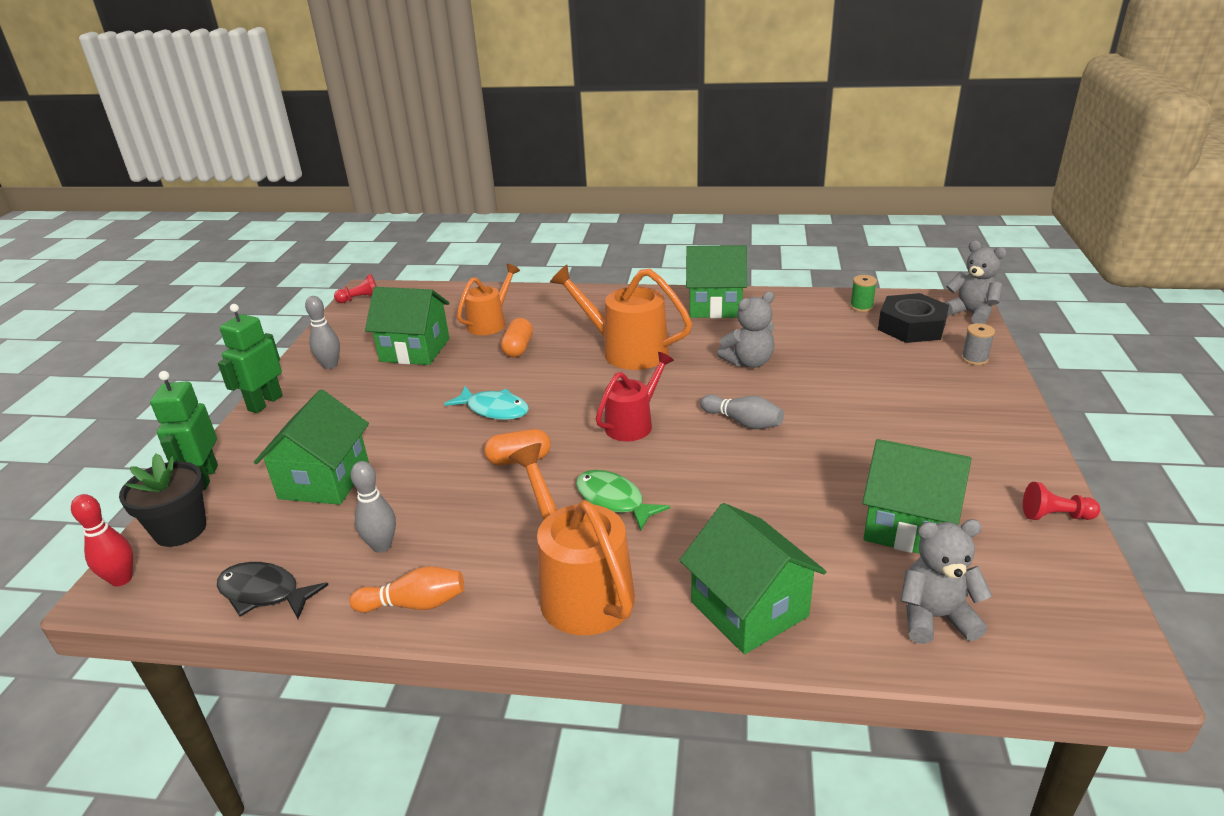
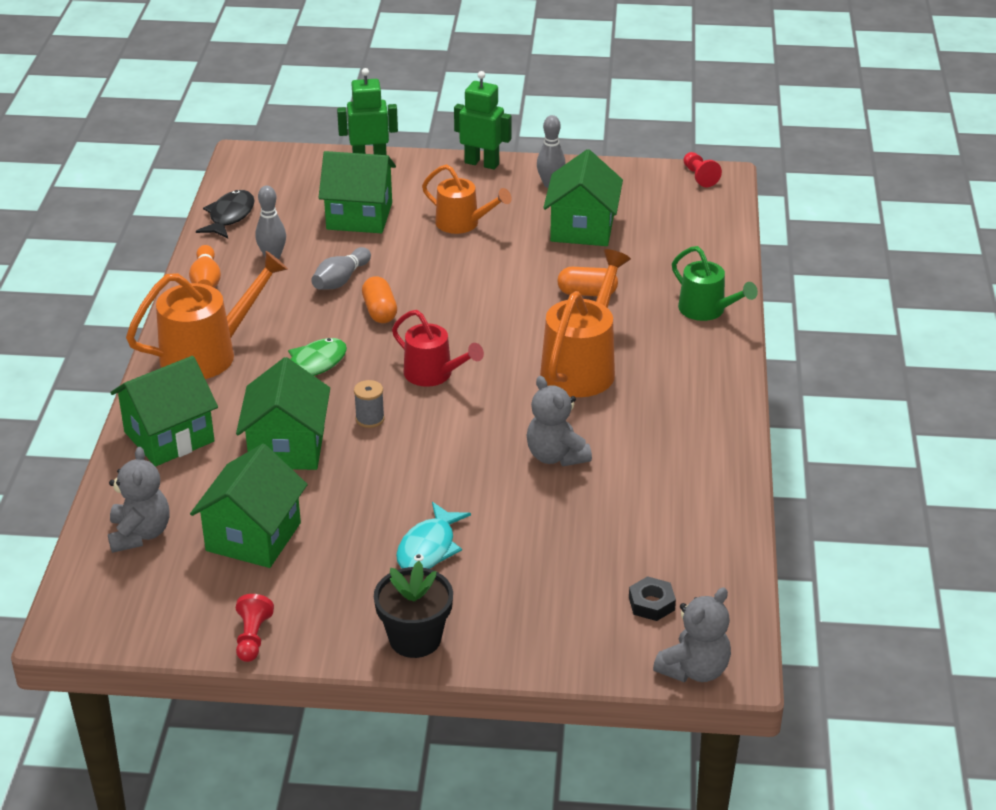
camera: 85 degrees right, 5 degrees up
(121, 579) = (255, 157): red bowling pin -> none
(180, 530) = (305, 166): black flower pot -> black flower pot (415, 639)
(490, 323) = (646, 269): orange watering can -> orange watering can (463, 224)
(494, 409) = (464, 289): turquoise fish -> turquoise fish (429, 548)
(556, 300) = (707, 310): none -> green watering can
(715, 306) = (701, 435): green house -> green house (287, 447)
(743, 422) = (431, 446): grey bowling pin -> grey bowling pin (341, 280)
(861, 307) = (708, 565): green spool -> none
(911, 326) = (651, 603): black nut -> black nut, size x0.51
(974, 359) = (564, 646): grey spool -> grey spool (370, 419)

